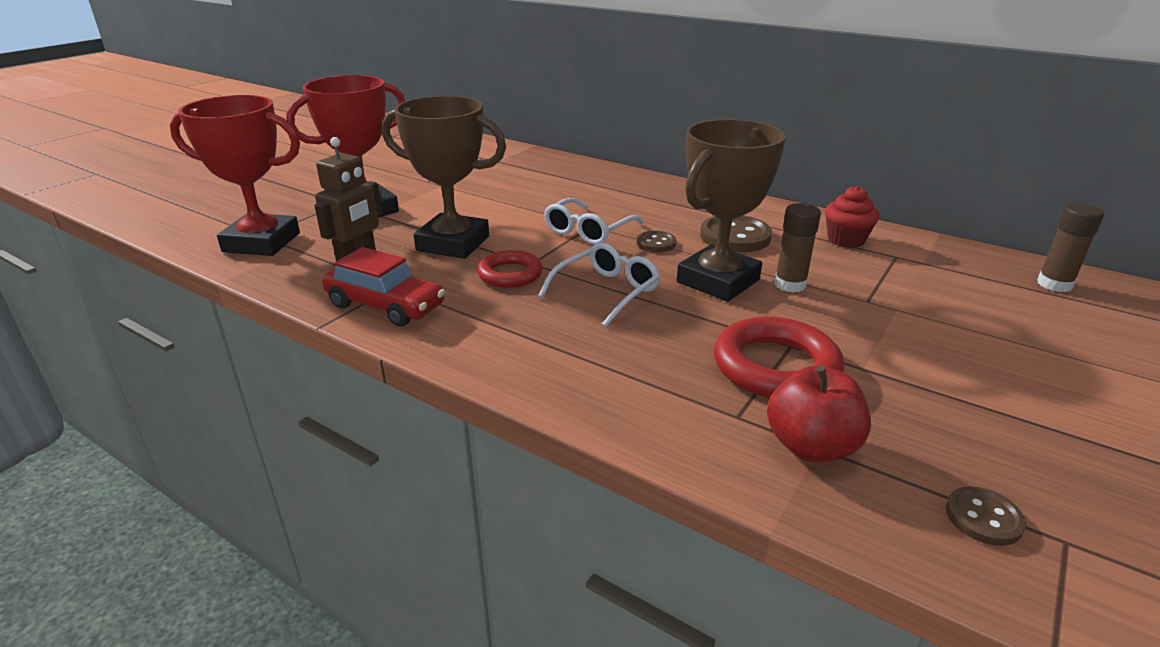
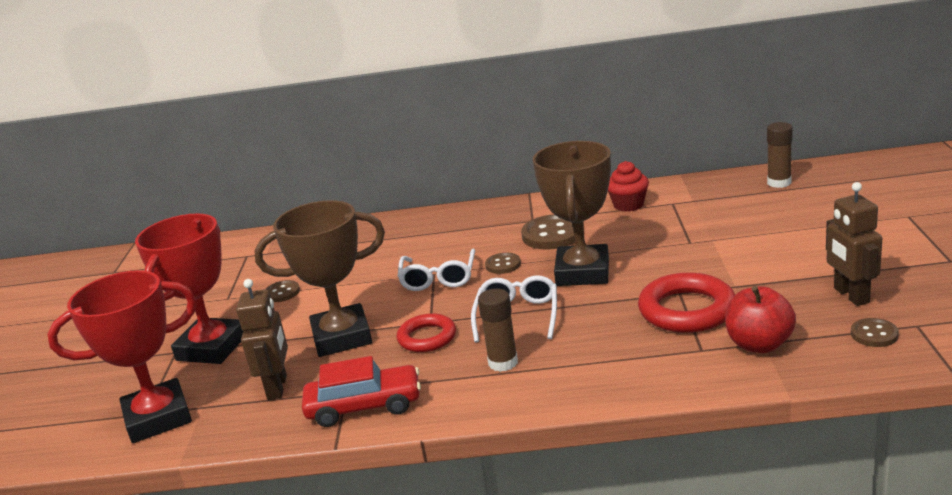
camera: 30 degrees left, 5 degrees down
(465, 192) = (282, 293): none -> brown button
(790, 284) = (631, 253): brown glue stick -> brown glue stick (503, 363)
(1005, 451) = (850, 295): none -> brown robot

